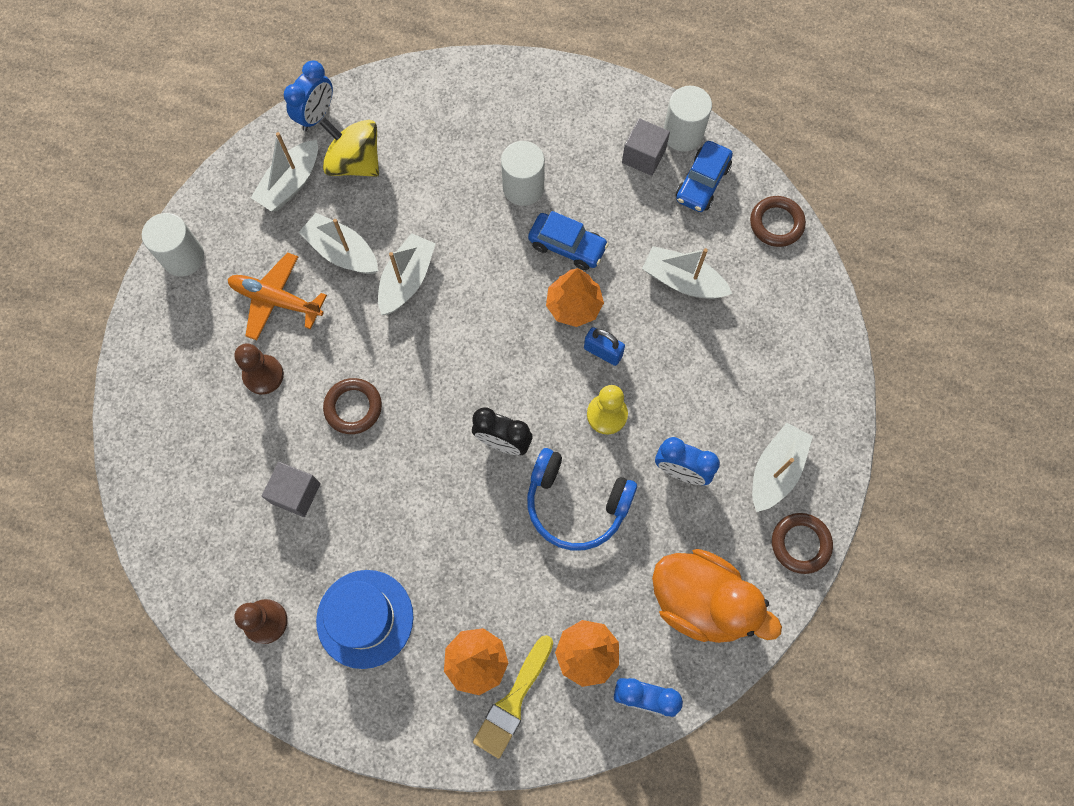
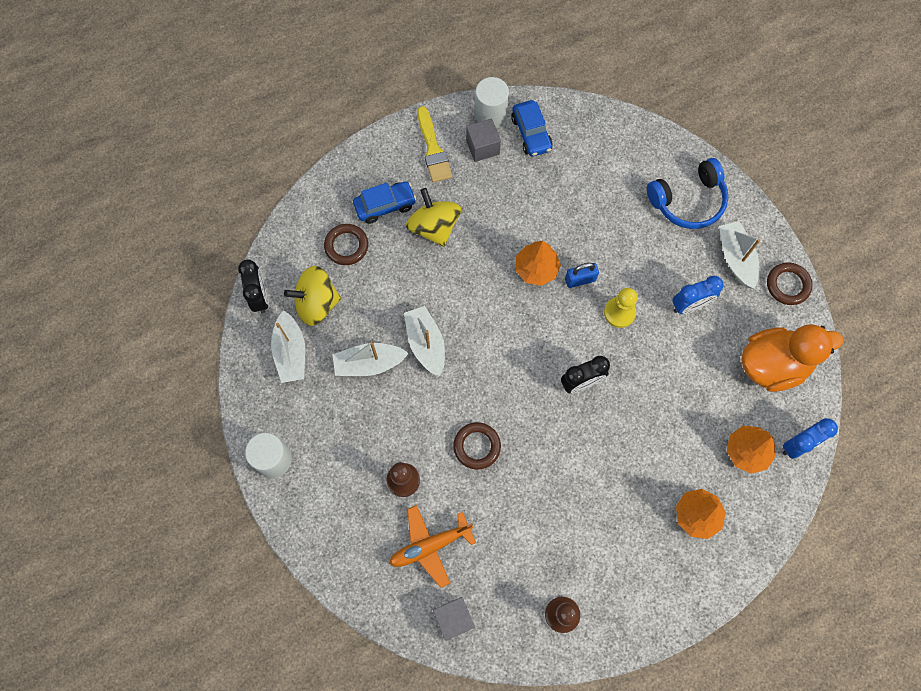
camera: 45 degrees left, 0 degrees up
(276, 300) = (361, 429): orange plane -> orange plane (430, 546)
(296, 493) = (498, 527): grey cube -> grey cube (454, 618)
(316, 116) = (260, 297): blue clock -> black clock
(365, 618) = (614, 555): blue hat -> none
(513, 701) = (737, 515): yellow brush -> yellow brush (433, 149)
(523, 188) = (434, 227): white cylinder -> yellow spinning top
(567, 246) = (496, 238): blue car -> blue car (385, 205)
(576, 504) = (656, 377): blue headphones -> blue headphones (688, 201)
(682, 281) = (580, 199): white boat -> none
(776, 223) = (595, 121): brown ring -> brown ring (346, 246)

